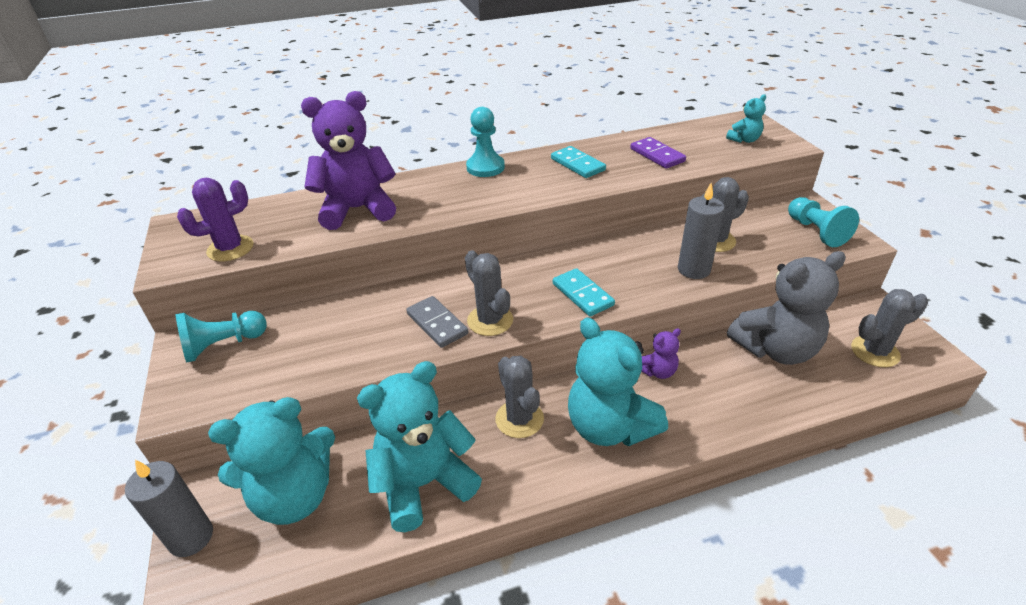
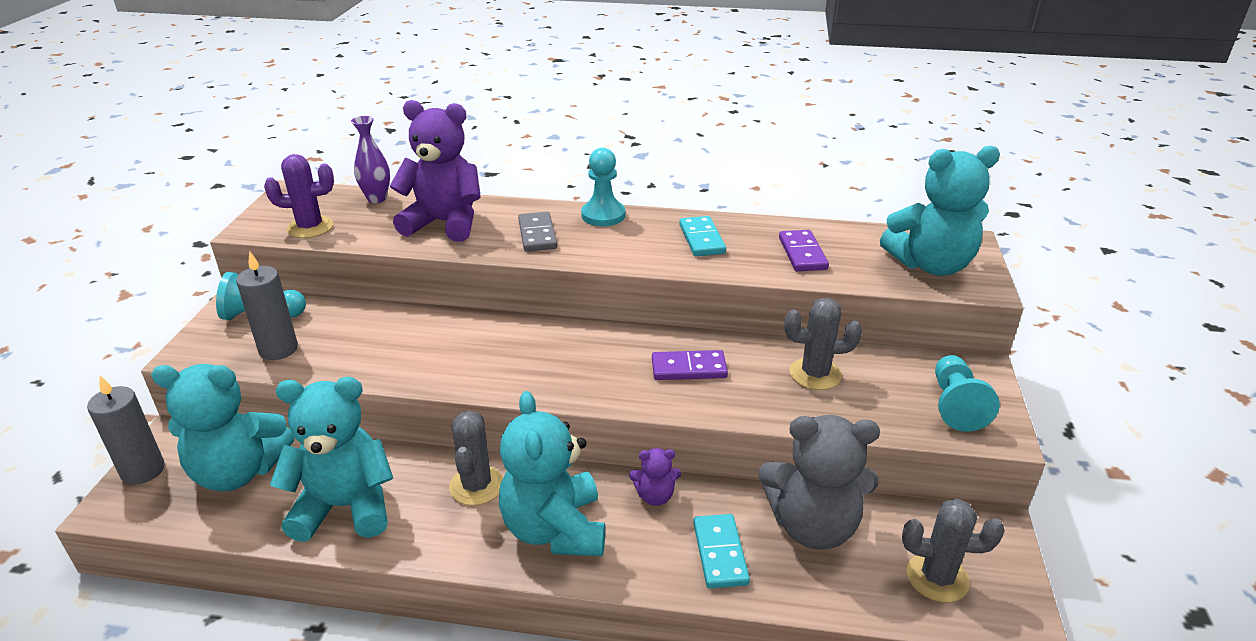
camera: 25 degrees right, 5 degrees down
(272, 206) = (377, 198): none -> purple vase
(437, 324) = (448, 360): grey domino -> grey domino (537, 234)
(490, 320) = (498, 374): grey cactus -> none
(582, 294) = (611, 381): turquoise domino -> turquoise domino (720, 553)
(628, 266) = (689, 368): none -> purple domino
(693, 269) = (757, 397): grey candle -> grey candle (278, 349)
(744, 140) = (930, 265): turquoise teddy bear -> turquoise teddy bear, size x2.17

